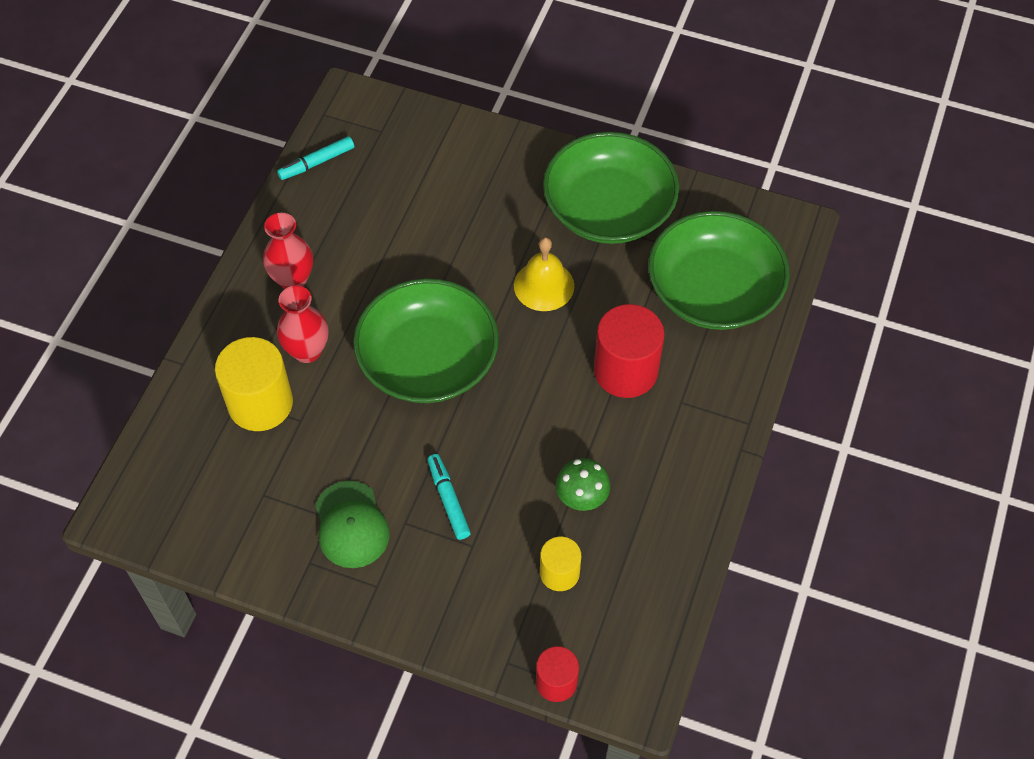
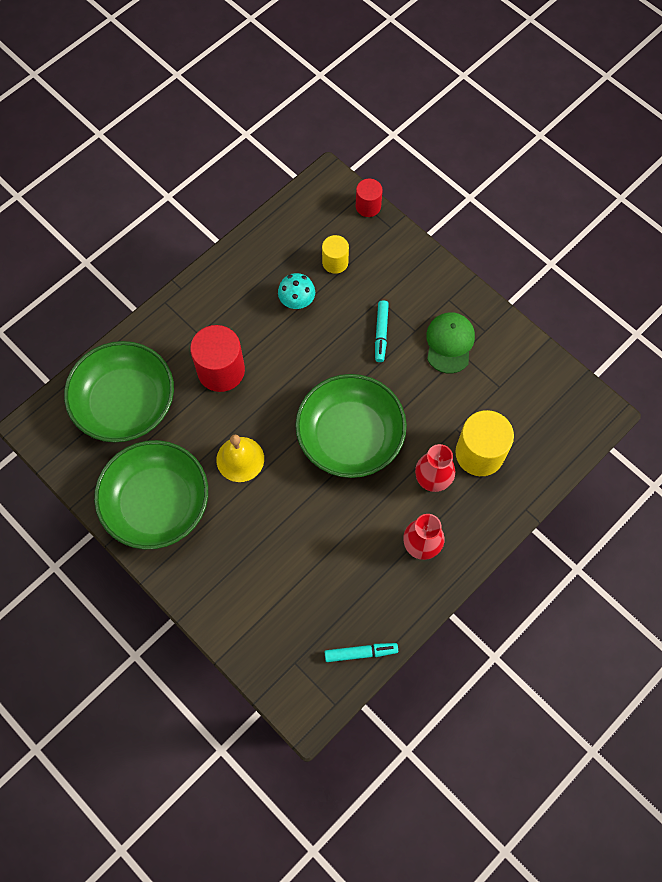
camera: 155 degrees left, 10 degrees up
(581, 497) = (297, 300): green mushroom -> turquoise mushroom

